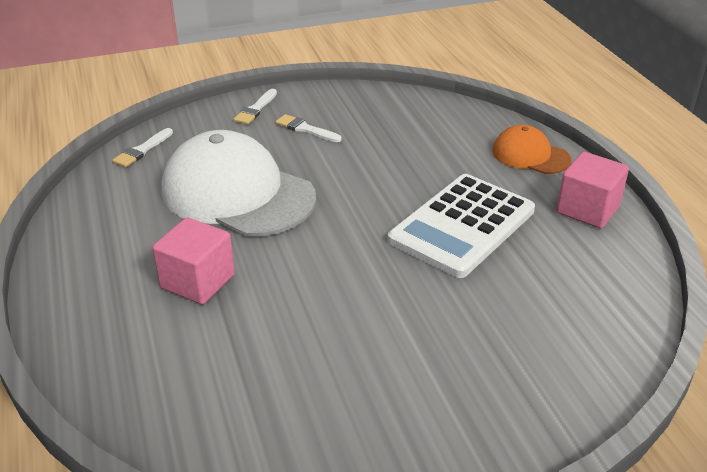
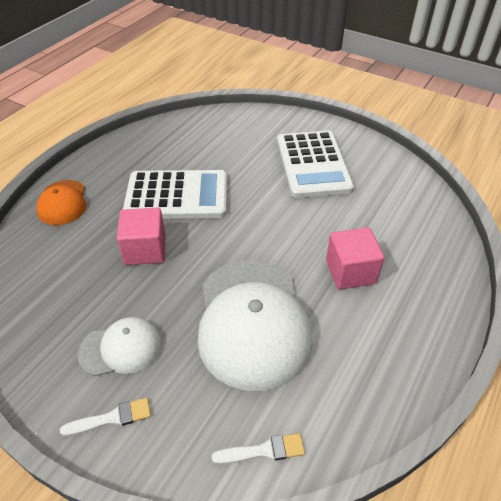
camera: 130 degrees left, 10 degrees up
(305, 129) = (121, 348): white brush -> white cap
(396, 372) = (313, 164): none -> white calculator
(587, 209) = (113, 159): pink cube -> pink cube (145, 250)

